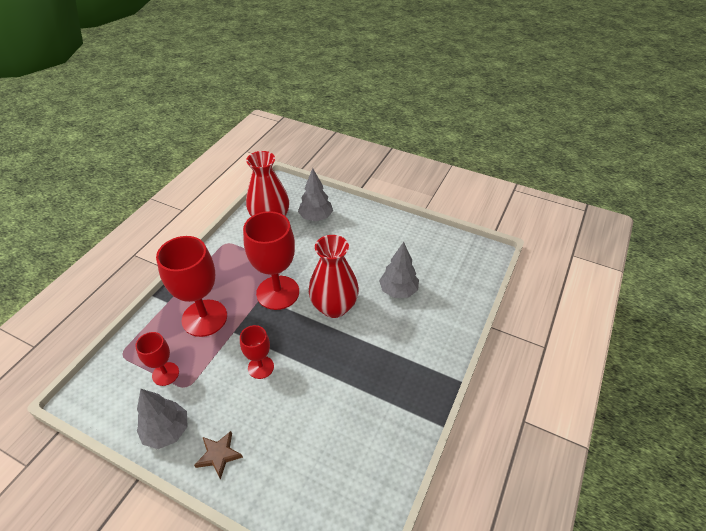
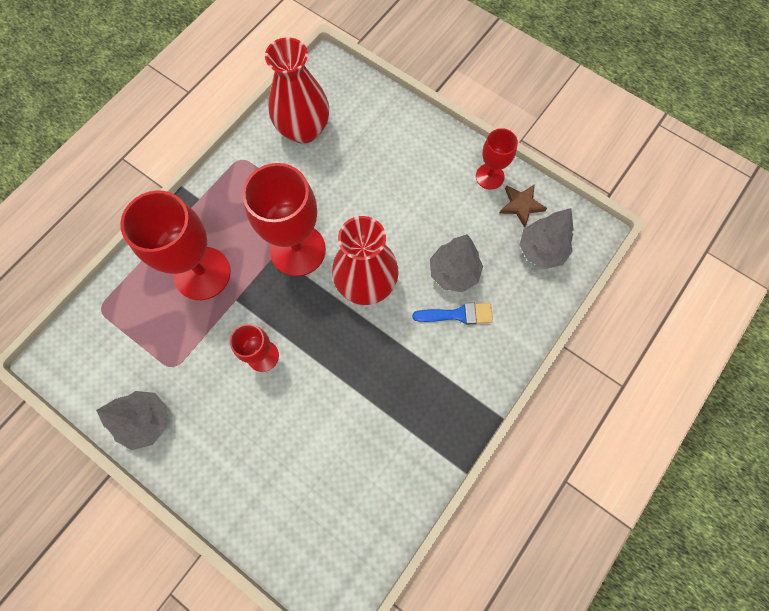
camera: 10 degrees right, 25 degrees up
(165, 374) = (149, 345): red goblet -> red goblet (489, 176)
(219, 455) = (202, 461): brown star -> brown star (521, 205)
(316, 217) = (366, 134): grey tree -> grey tree (541, 250)
(408, 317) = (458, 314): none -> blue brush

